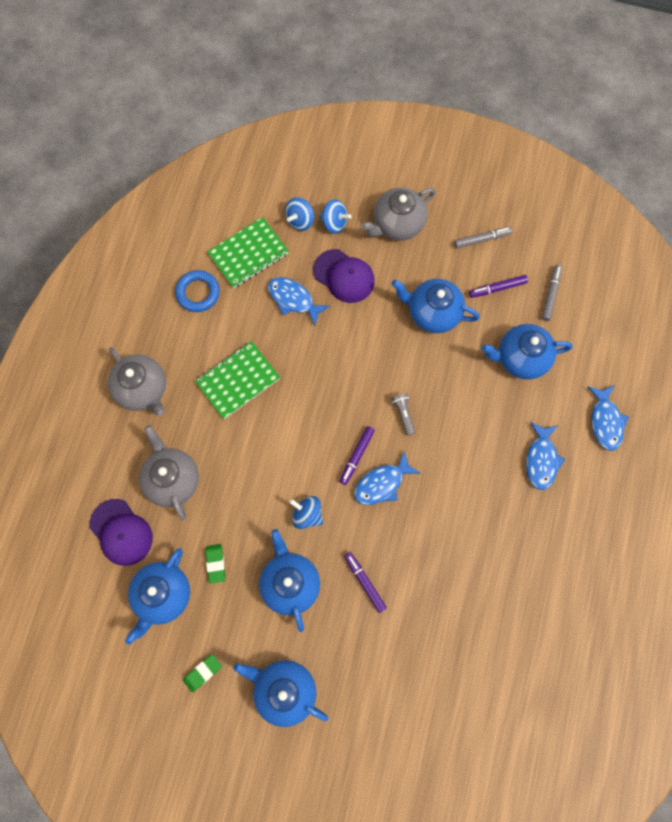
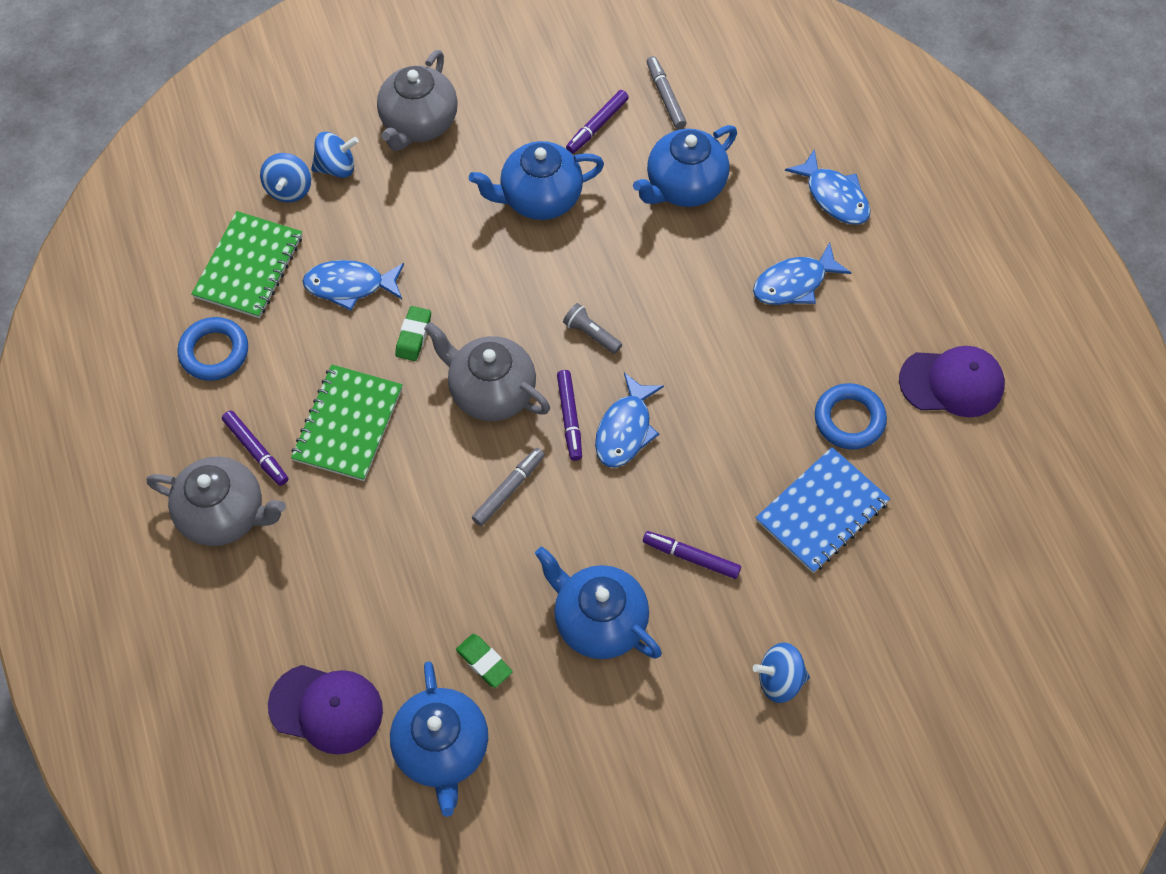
camera: 35 degrees left, 10 degrees down
(172, 479) = (349, 598): grey teapot -> grey teapot (491, 391)
(181, 364) = (256, 451): none -> purple marker
(202, 673) = (567, 806): green eraser -> green eraser (413, 336)
(284, 690) = (688, 753): blue teapot -> none
(307, 514) = (559, 525): blue spinning top -> blue spinning top (779, 679)
(344, 276) = (395, 221): purple cap -> purple cap (952, 383)
(456, 607) = (822, 511): none -> blue notebook
(482, 239) = (537, 82): grey marker -> grey marker (508, 489)
(512, 563) = (849, 419): none -> blue ring
(541, 460) = (794, 283): blue fish -> blue fish turned 90 degrees clockwise

